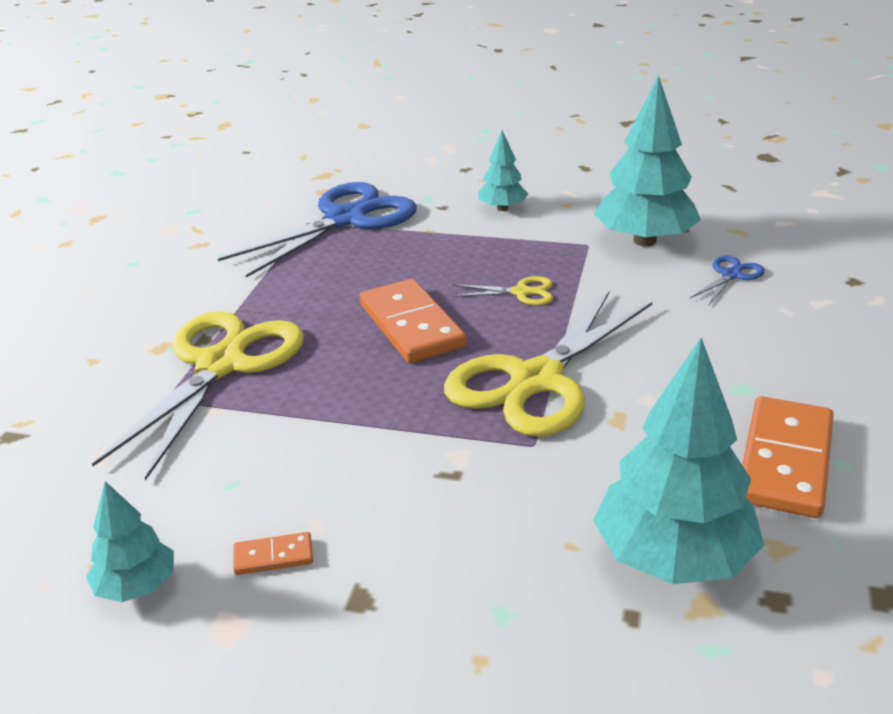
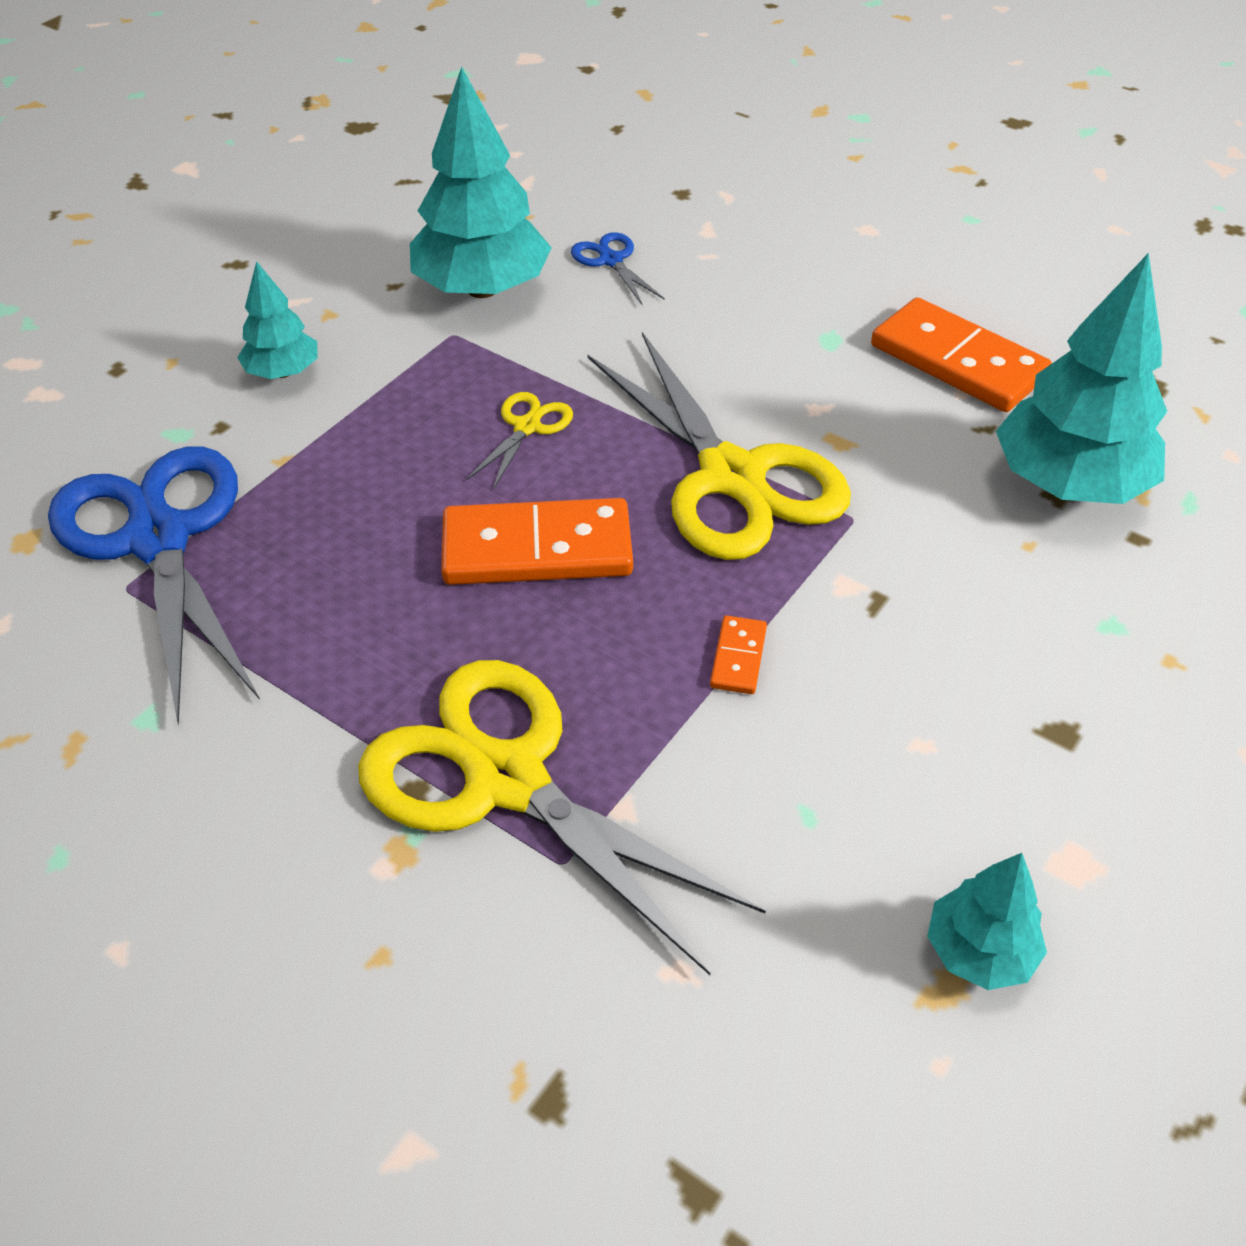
camera: 70 degrees left, 15 degrees up
(273, 557) = (967, 797): orange domino -> orange domino (738, 658)

